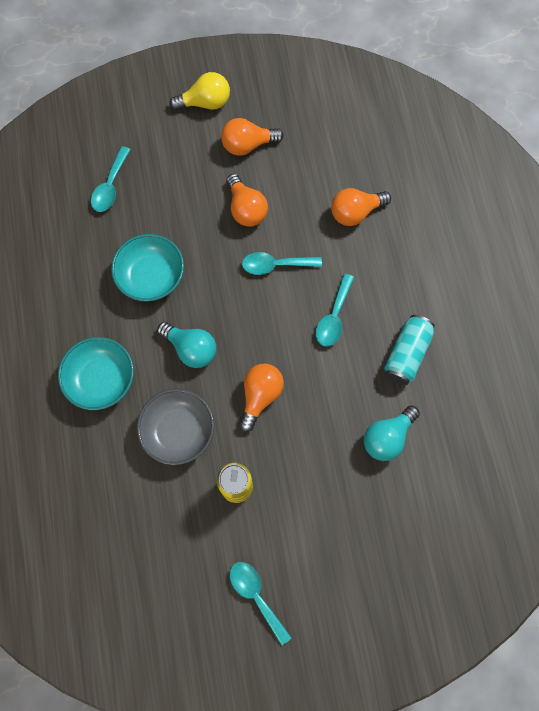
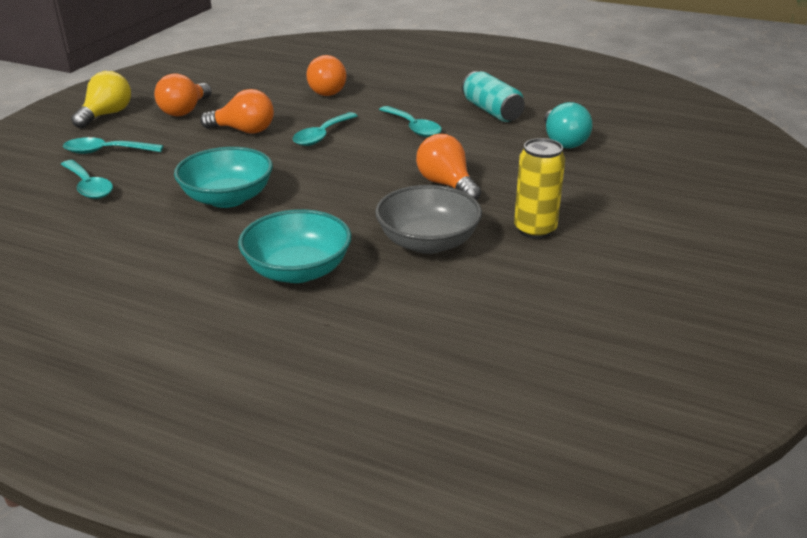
camera: 55 degrees left, 40 degrees down
(191, 349) = (343, 203): turquoise light bulb -> none
(256, 596) = (680, 260): turquoise spoon -> turquoise spoon (106, 151)

